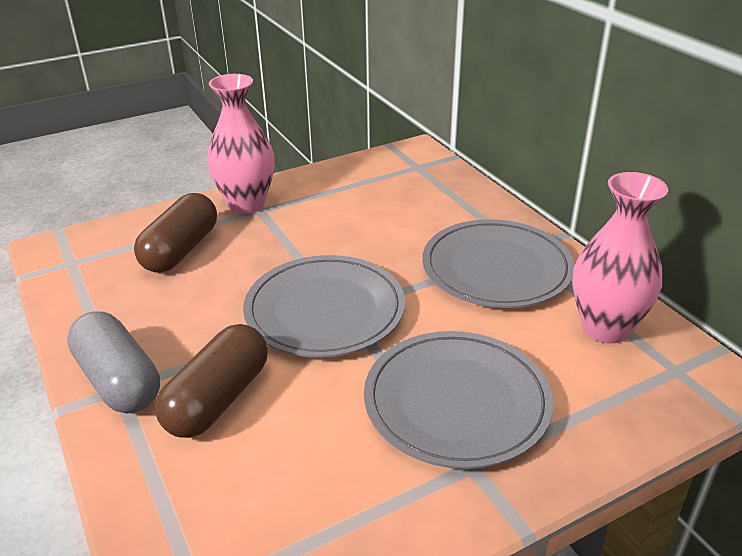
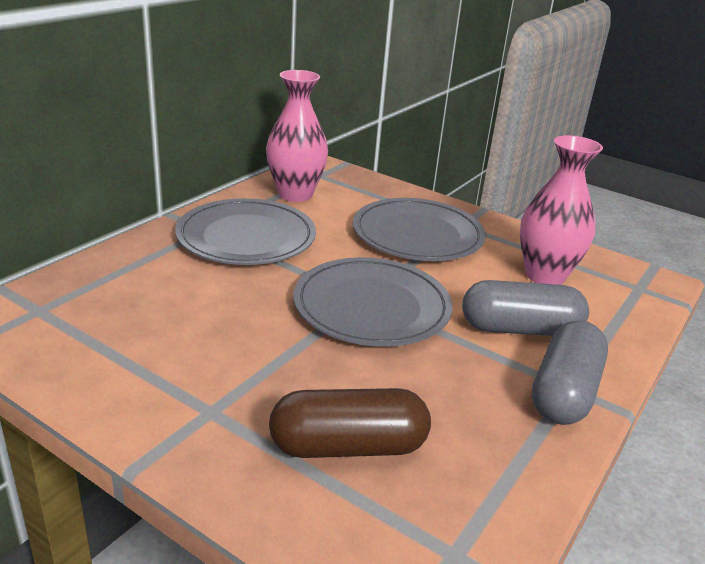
camera: 120 degrees left, 5 degrees down
(218, 399) = (520, 329): brown capsule -> grey capsule
(246, 204) = (201, 430): pink vase -> pink vase (545, 276)

